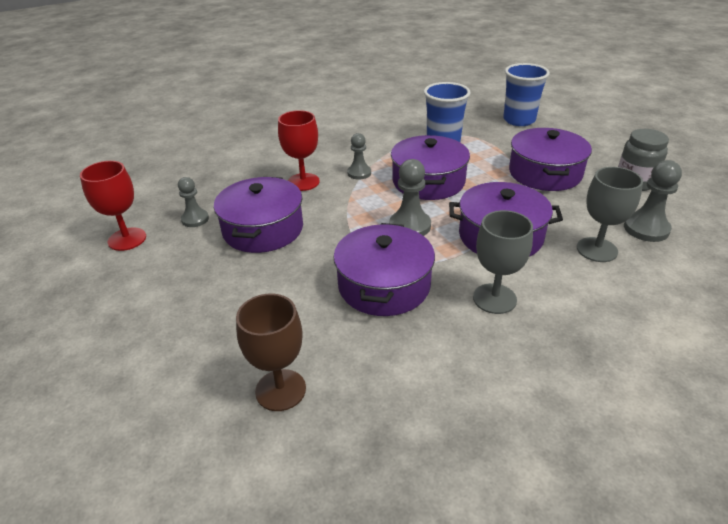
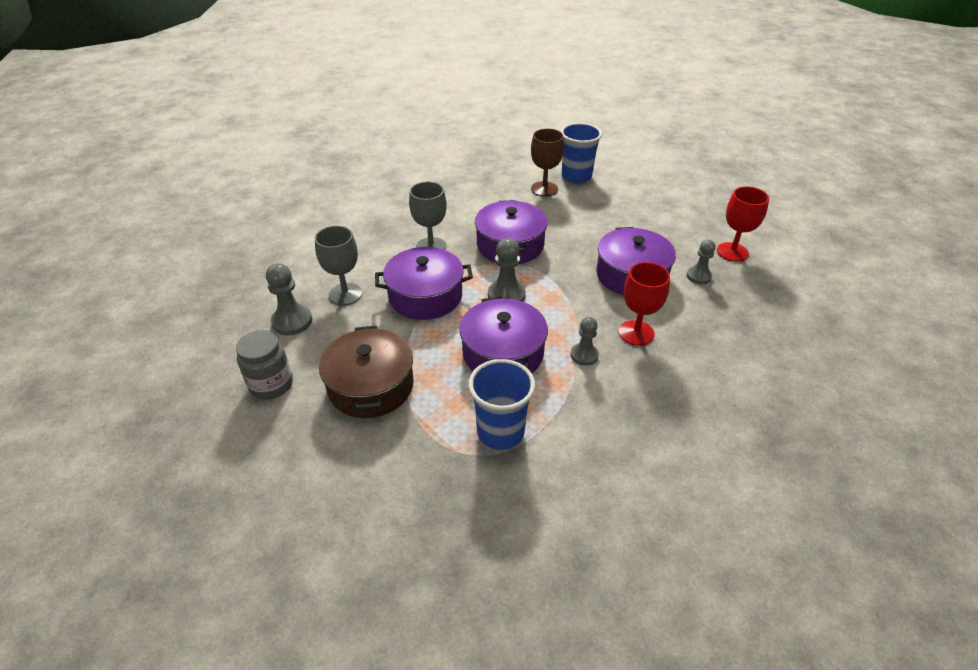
camera: 165 degrees right, 5 degrees up
(519, 120) = (389, 514): blue cup -> blue cup (576, 176)
(545, 173) = (371, 386): purple pot -> brown pot

